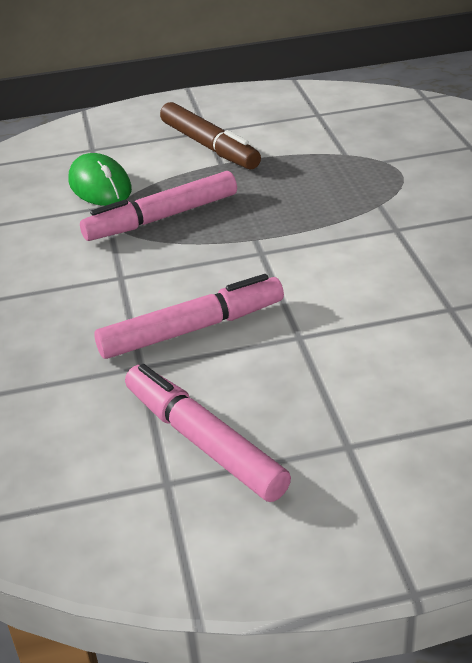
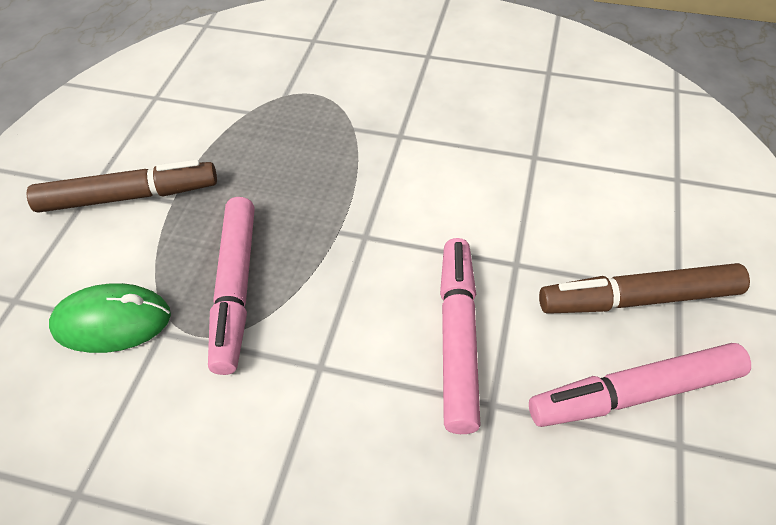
camera: 65 degrees left, 15 degrees up
(317, 420) = (639, 299): none -> brown marker

